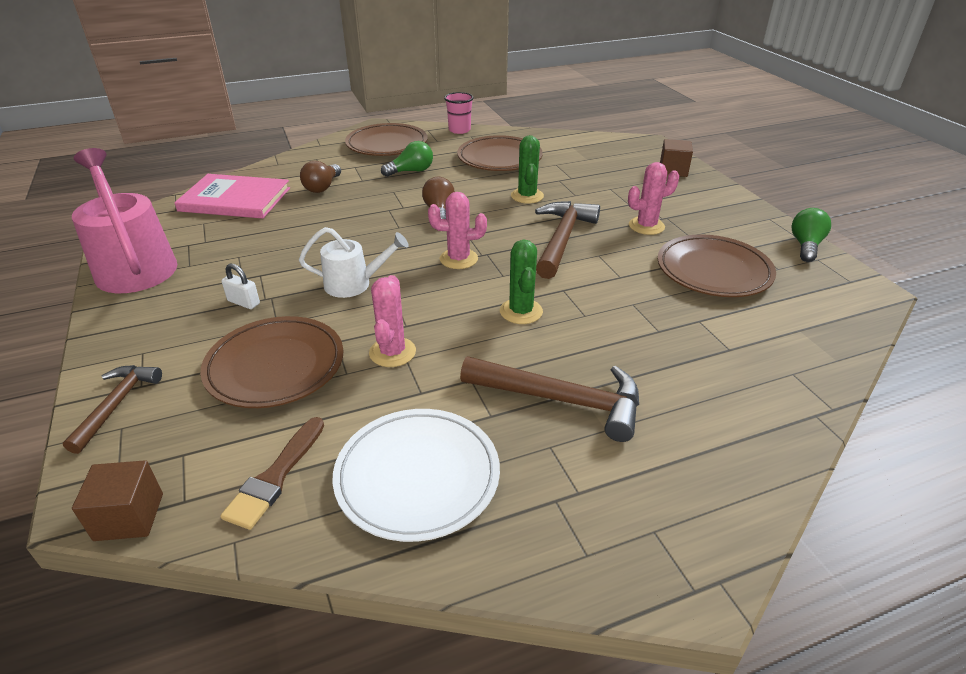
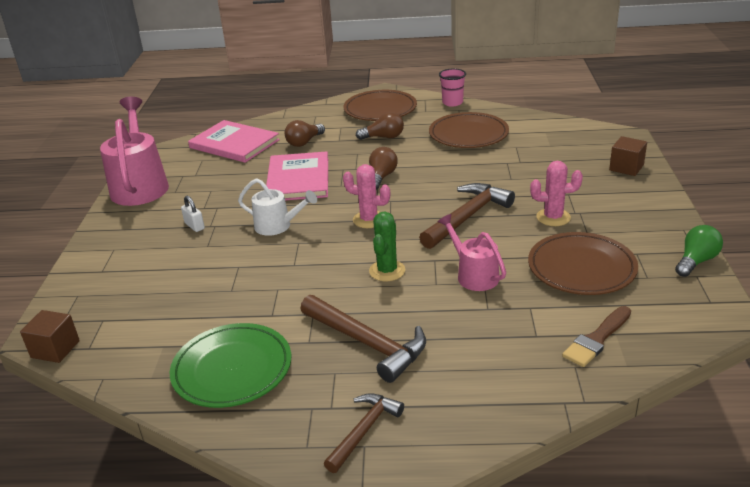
camera: 25 degrees right, 5 degrees down
(116, 404) = (82, 280): brown hammer -> brown hammer (364, 430)
(275, 366) = (188, 276): brown plate -> none
(275, 476) = (147, 347): brown brush -> brown brush (597, 339)
(343, 228) = (298, 179): none -> pink book
(392, 352) = (271, 282): pink cactus -> none
(411, 171) = (384, 137): green light bulb -> brown light bulb
(417, 476) = (232, 369): white plate -> green plate
(527, 196) = (466, 173): green cactus -> none
(615, 298) = (473, 275): none -> pink watering can

